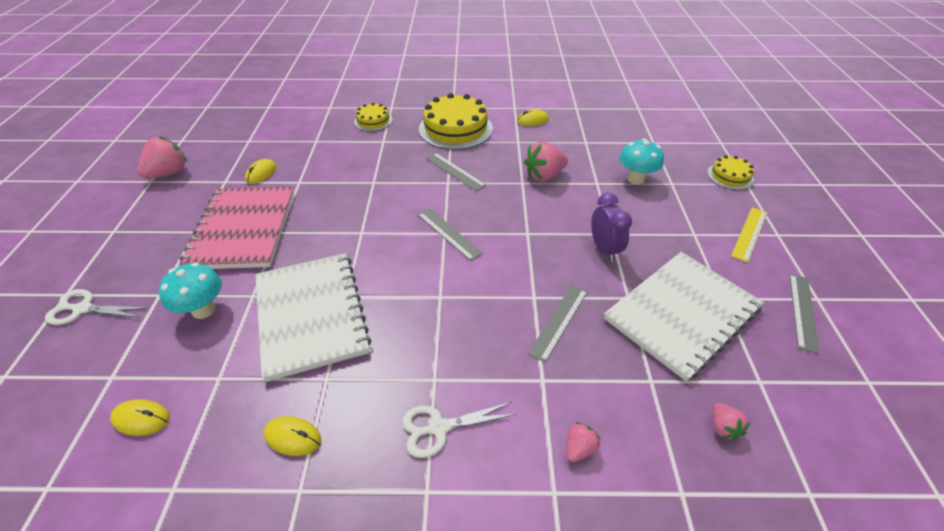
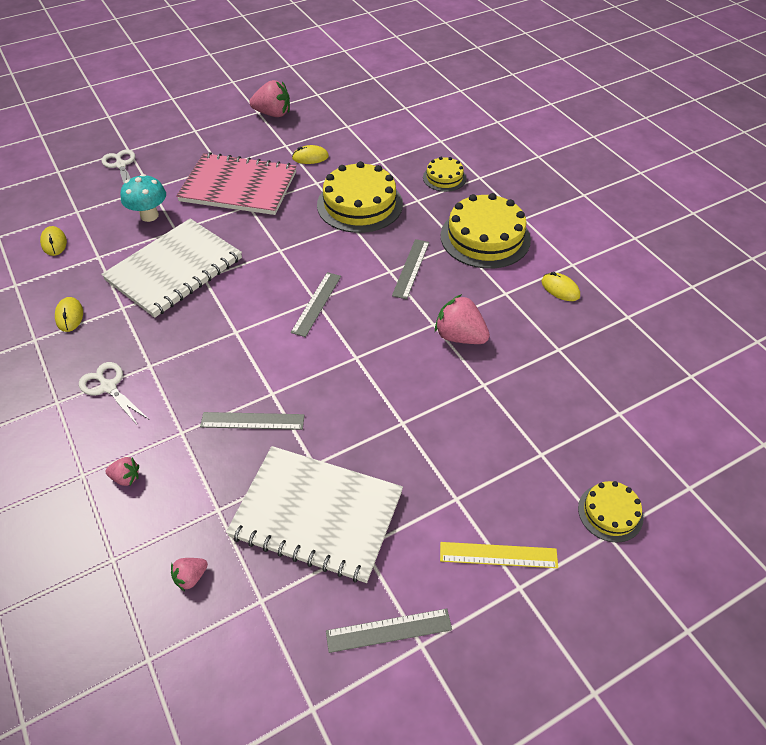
camera: 60 degrees right, 5 degrees up
(243, 229) = (238, 187): pink notebook -> pink notebook turned 45 degrees clockwise
(355, 169) = (359, 204): none -> yellow cake
(604, 249) = (373, 424): purple clock -> none
(635, 179) = (521, 417): turquoise mushroom -> none

